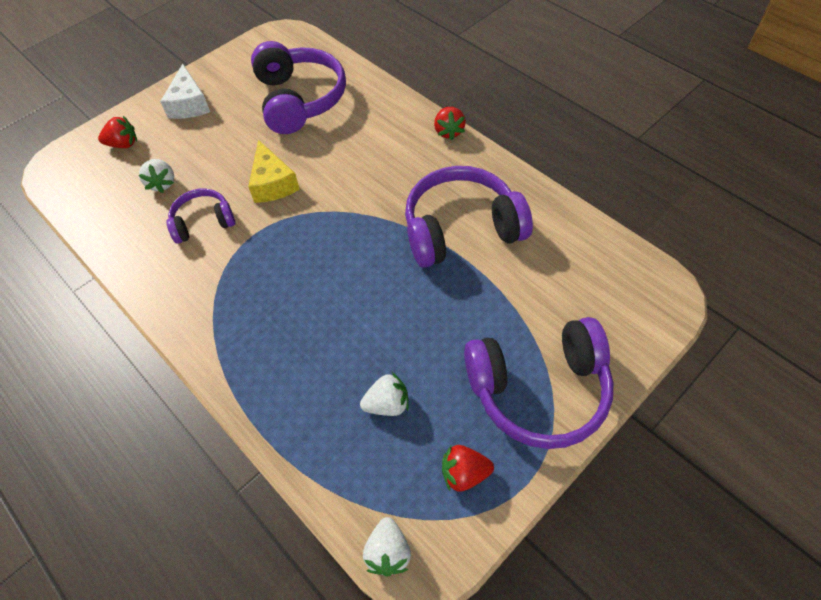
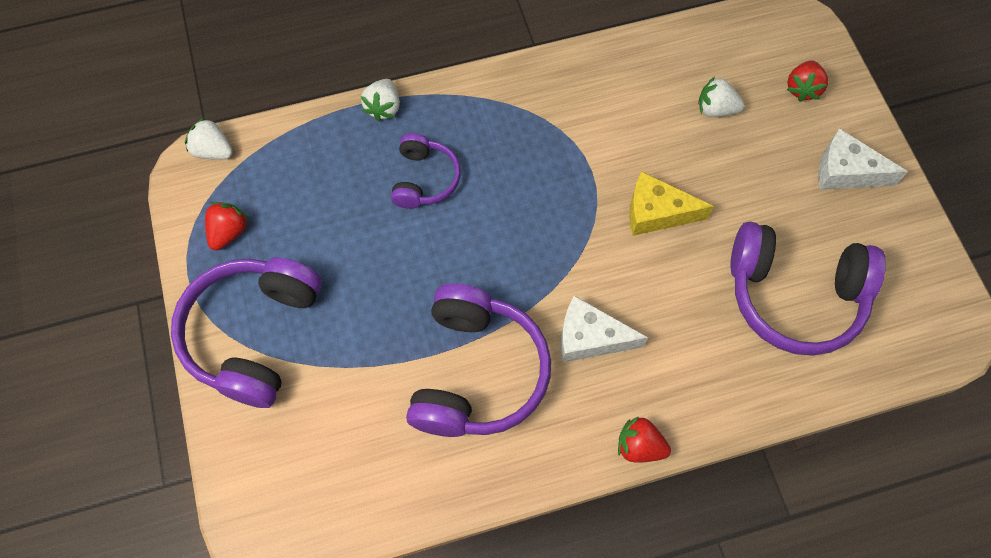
camera: 115 degrees right, 10 degrees up
(203, 222) = (635, 130): purple headphones -> purple headphones (425, 179)
(387, 404) = (327, 204): white strawberry -> white strawberry (383, 108)
(393, 181) = (590, 337): none -> white cheese

